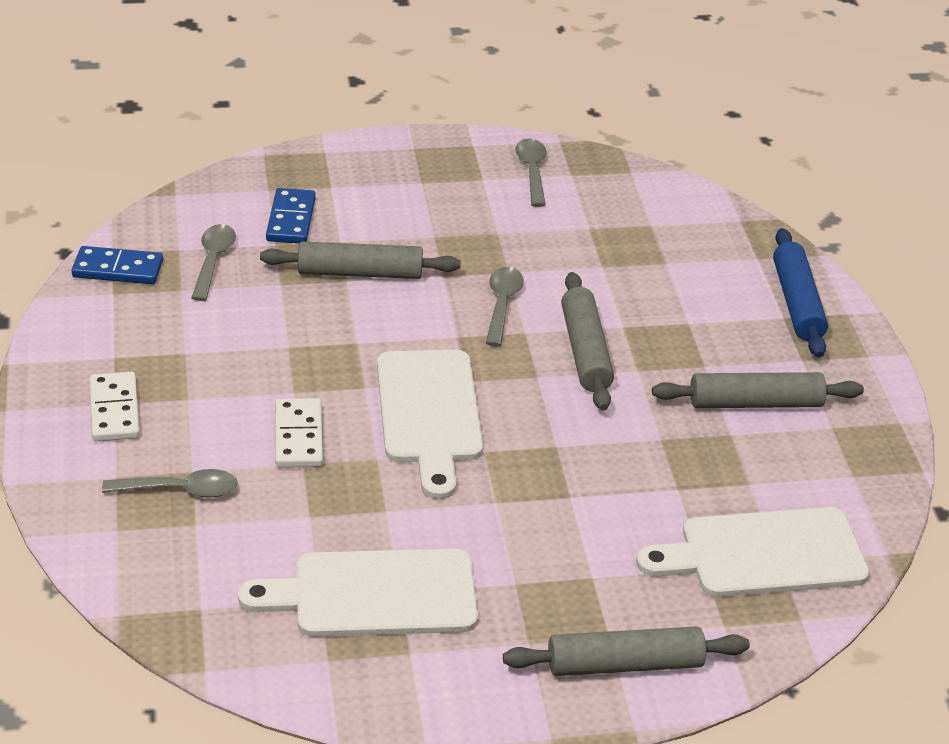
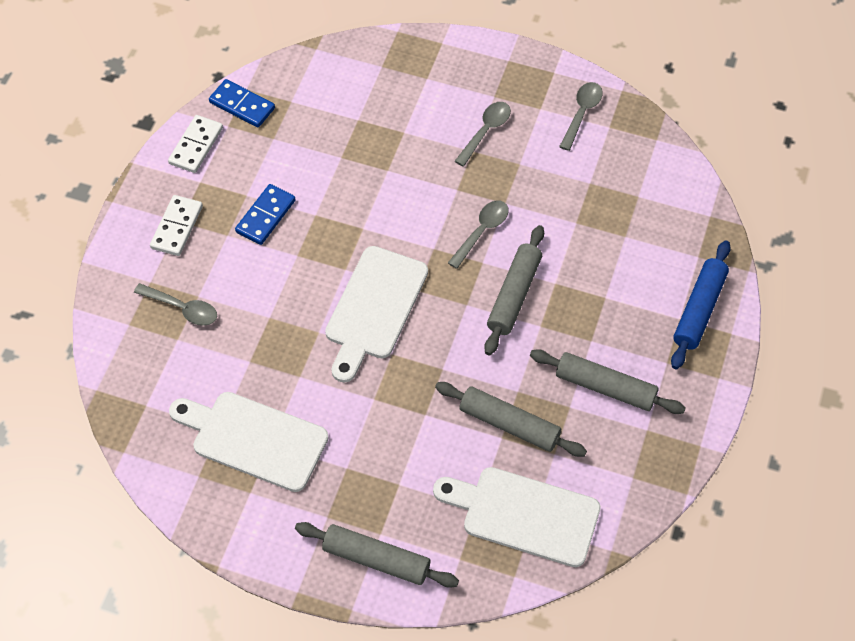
camera: 30 degrees right, 20 degrees up
(213, 261) = (308, 120): grey spoon -> grey spoon (486, 131)
(291, 219) = (381, 100): blue domino -> blue domino (266, 216)
(299, 436) = (279, 294): white domino -> white domino (196, 146)
(360, 273) = (400, 167): grey rolling pin -> grey rolling pin (509, 425)

